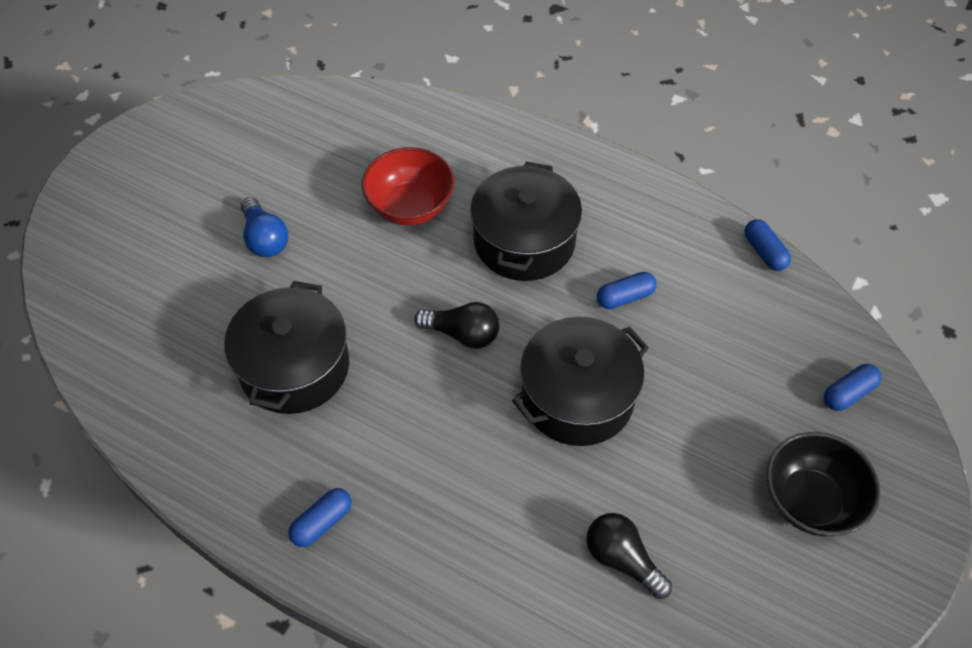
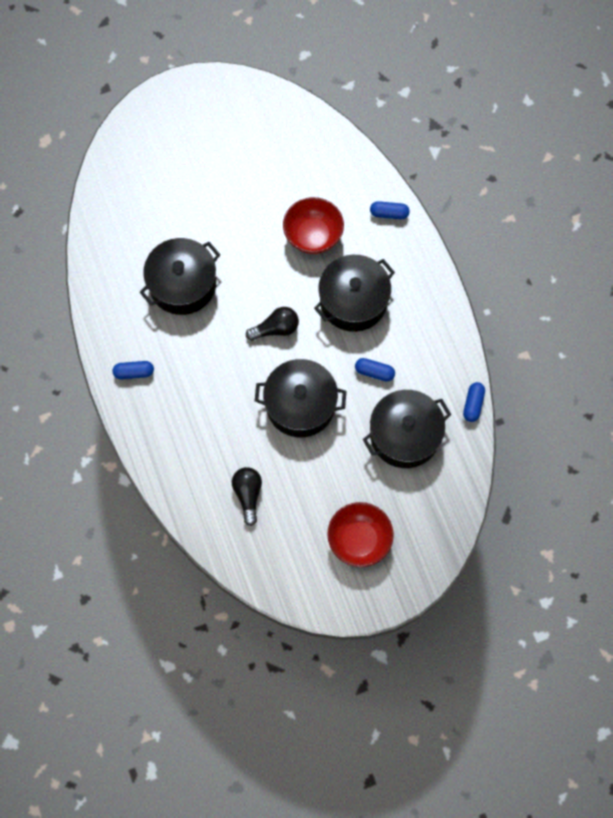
camera: 40 degrees right, 15 degrees up
(265, 238) = (225, 199): blue light bulb -> none
(462, 334) = (275, 329): black light bulb -> black light bulb turned 75 degrees counterclockwise
(730, 339) = (404, 435): none -> black pot
(810, 501) = (359, 540): black bowl -> red bowl
(848, 393) = (434, 508): blue capsule -> blue capsule (389, 213)

